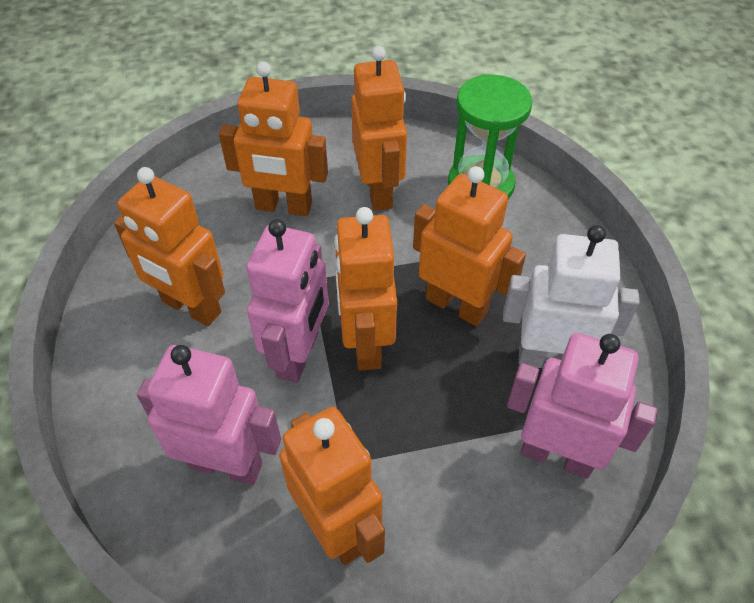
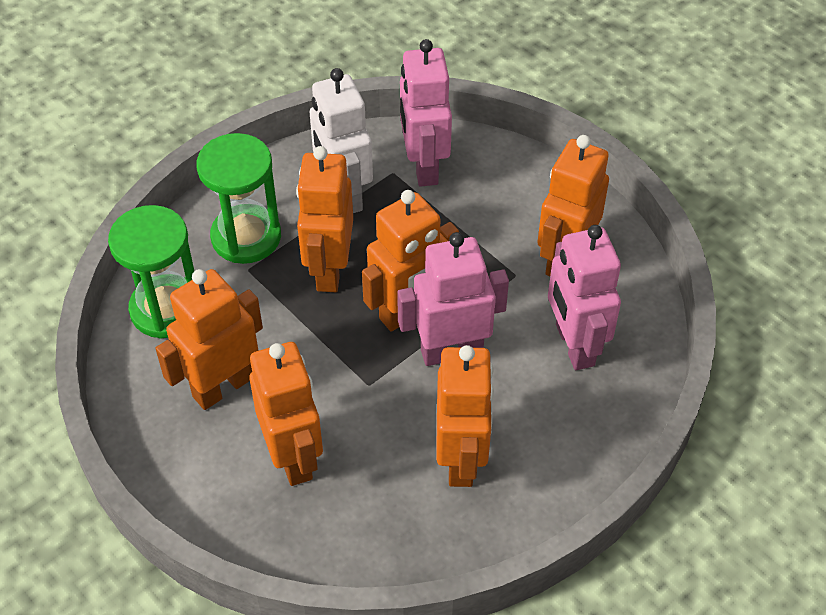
camera: 120 degrees left, 0 degrees up
(533, 261) = (246, 237): none -> green hourglass

